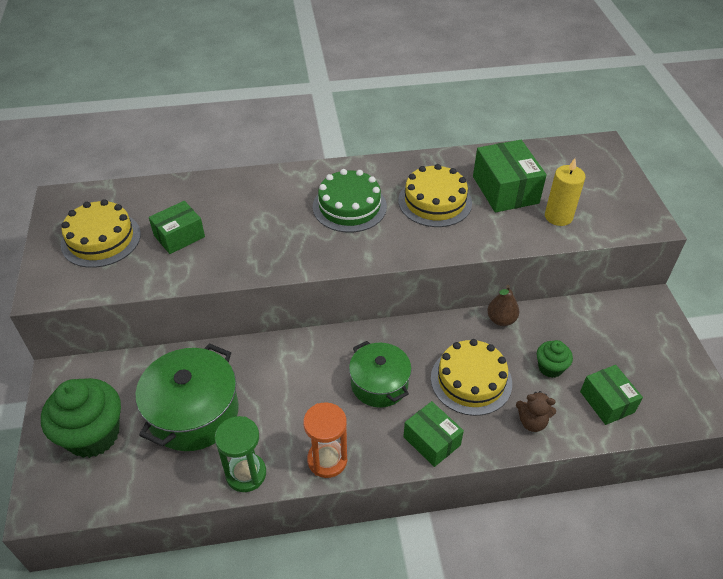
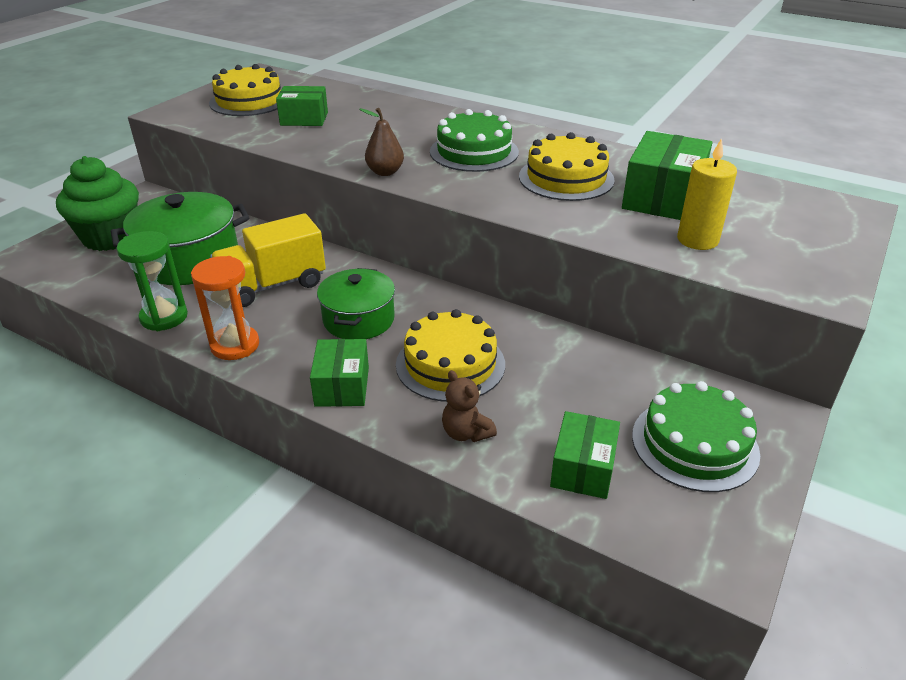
camera: 40 degrees right, 10 degrees down
(287, 394) = (273, 285): none -> yellow truck
(501, 320) = (554, 335): brown pear -> brown pear (385, 172)
(550, 368) = (555, 401): green cupcake -> none
(636, 348) = (694, 444): none -> green cake

